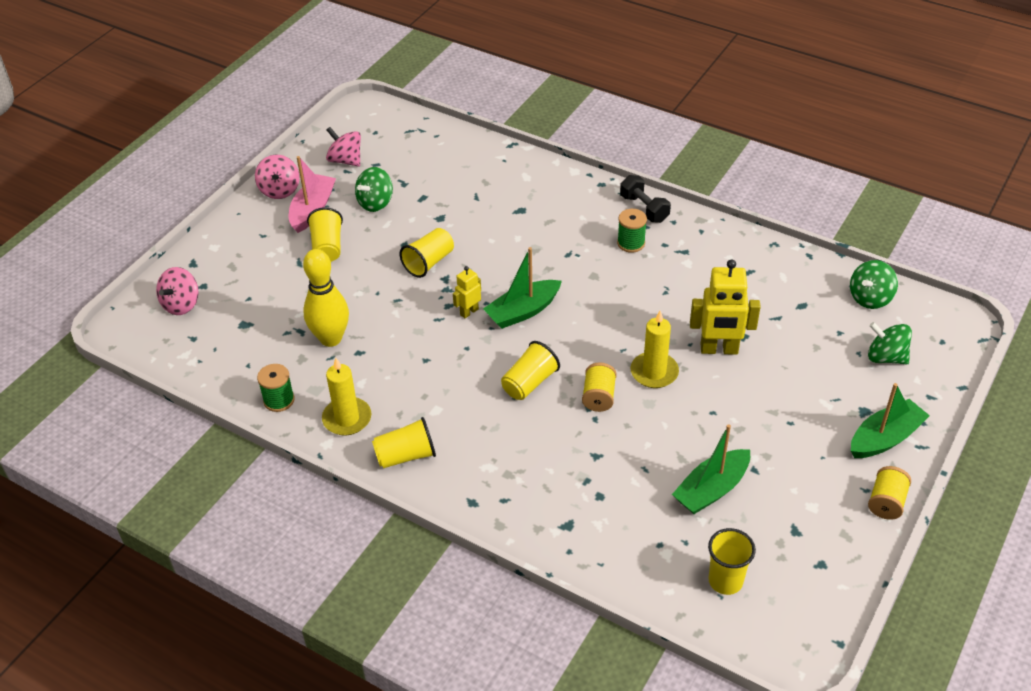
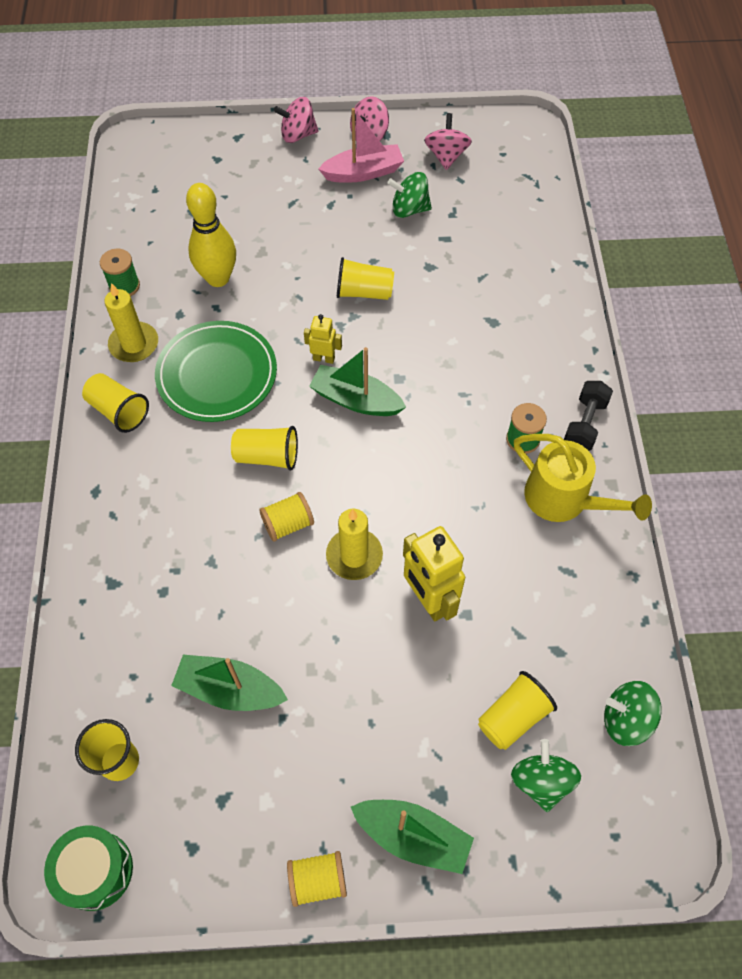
camera: 55 degrees right, 15 degrees up
(181, 304) = (186, 159): pink spinning top -> pink spinning top (298, 135)
(327, 247) = (326, 210): yellow cup -> yellow cup (513, 717)
(426, 380) = (217, 375): none -> green plate
(694, 247) = (564, 500): none -> yellow watering can
(804, 631) = (96, 870): none -> green drum

